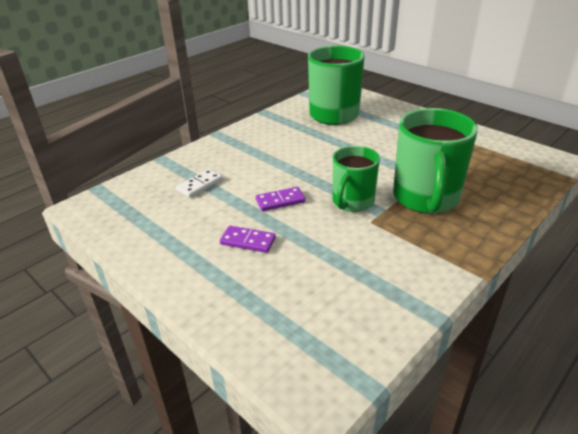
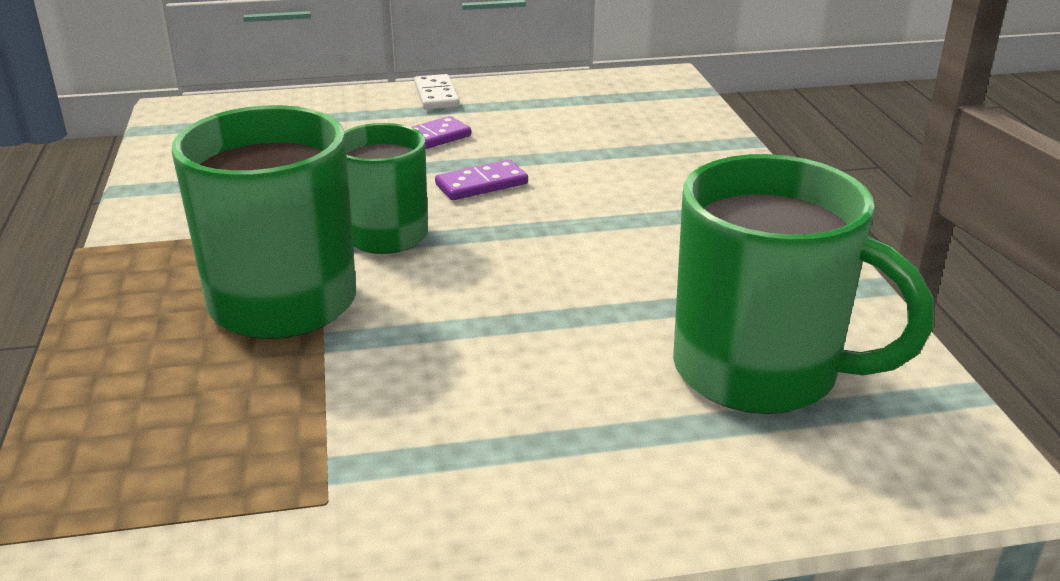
camera: 125 degrees right, 5 degrees down
(199, 185) = (616, 146): white domino -> white domino (436, 95)
(280, 201) = (481, 184): purple domino -> purple domino turned 45 degrees clockwise

